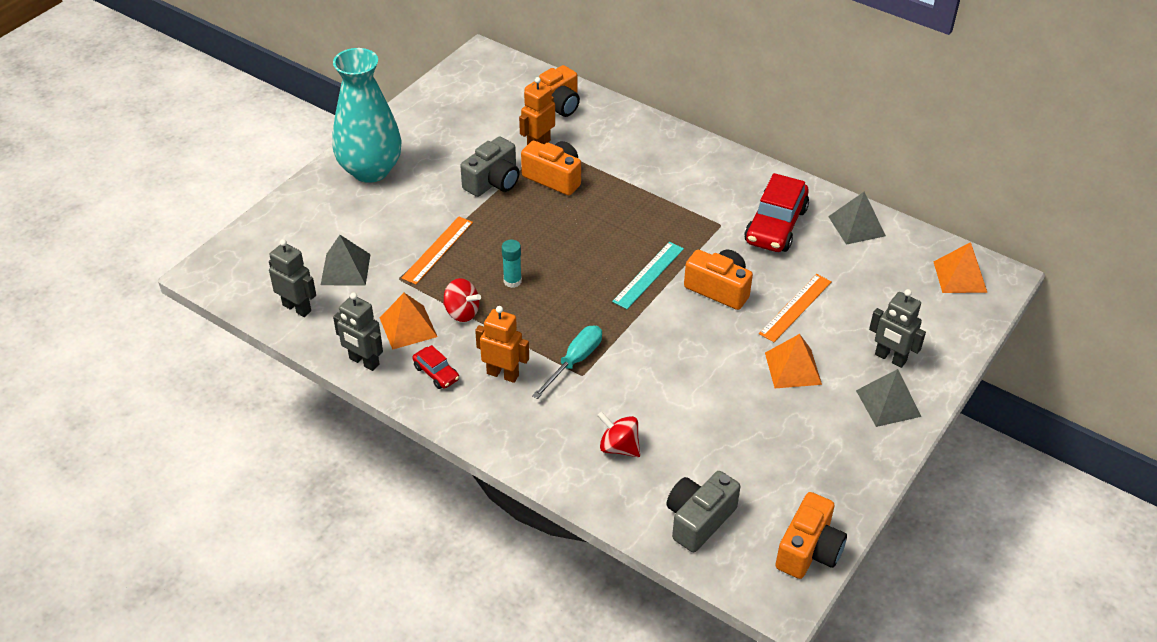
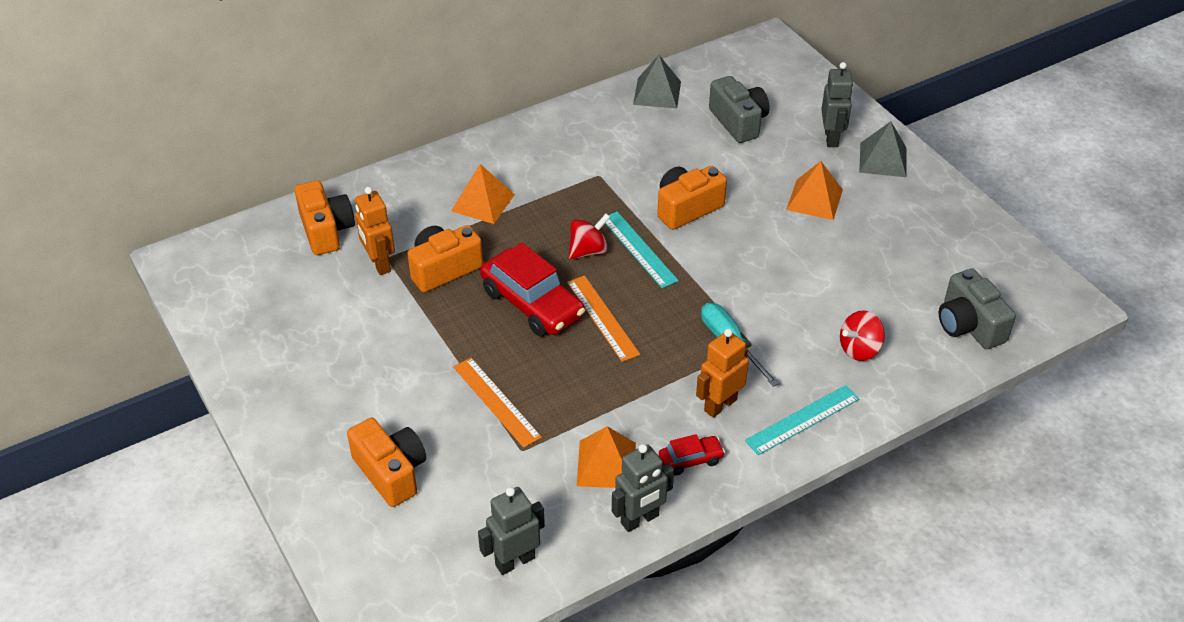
camera: 65 degrees left, 0 degrees up
(345, 269) = (476, 495): grey pyramid -> none
(370, 170) = (312, 423): turquoise vase -> none
(462, 312) = (610, 410): red spinning top -> red spinning top (588, 251)
(493, 182) = (414, 320): grey camera -> grey camera (738, 122)
(512, 281) = (585, 354): turquoise glue stick -> none
(515, 430) = (802, 420): none -> turquoise ruler
(775, 226) = (624, 141): red car -> red car (532, 304)
(795, 307) = (739, 169): orange ruler -> orange ruler (602, 318)
(808, 550) = (1027, 269): orange camera -> orange camera (391, 472)
(890, 358) = (831, 138): grey robot -> grey robot turned 60 degrees counterclockwise
(960, 277) = (757, 61): orange pyramid -> orange pyramid (483, 202)

